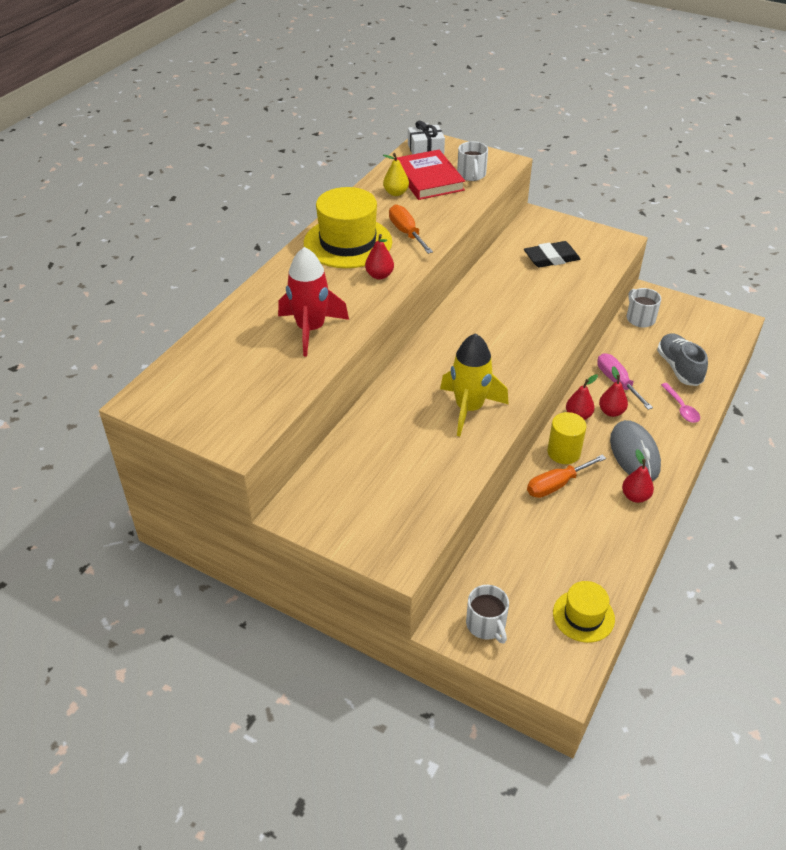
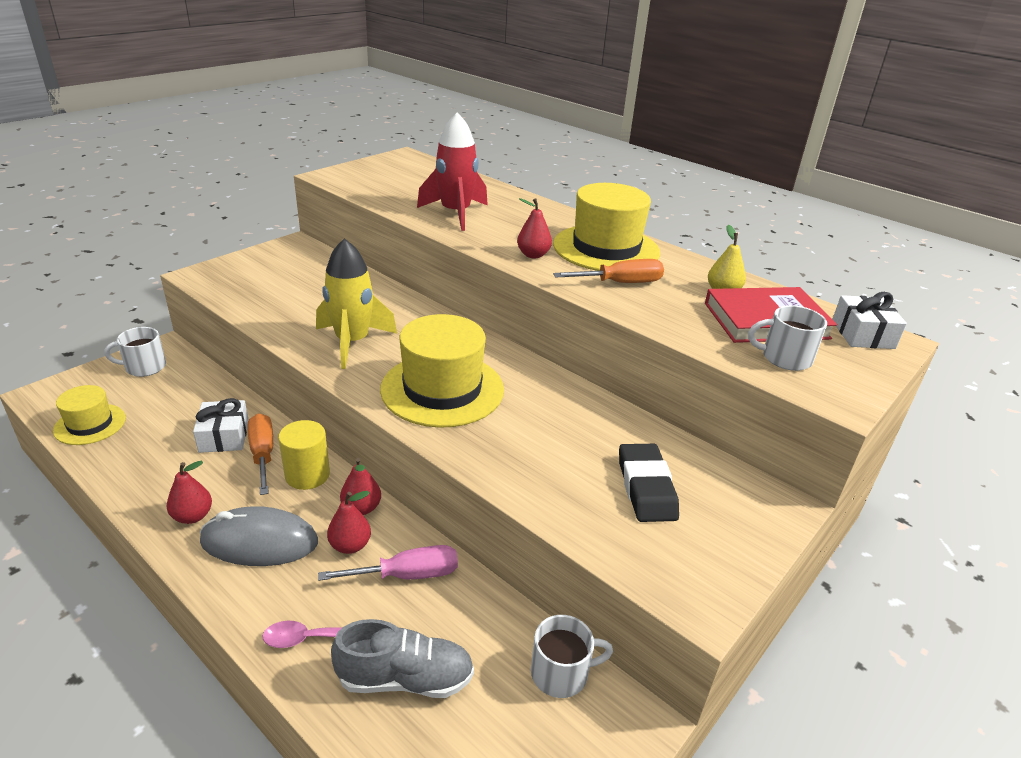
camera: 100 degrees right, 10 degrees down
(505, 348) = (442, 389): none -> yellow hat
(549, 517) = (224, 436): none -> white gift

